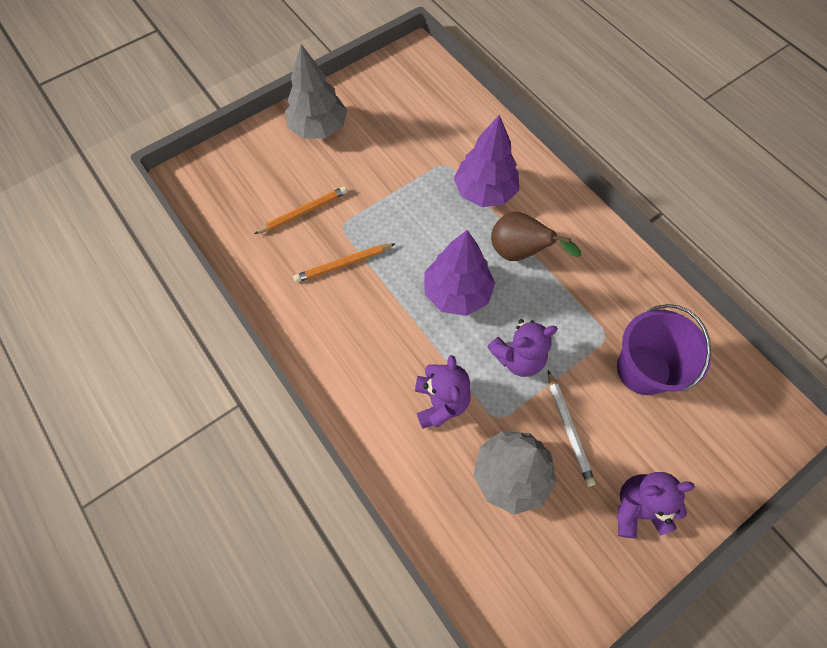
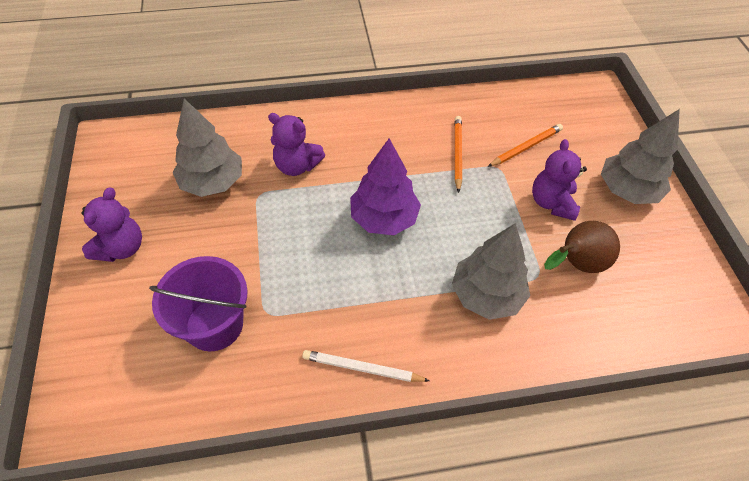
camera: 115 degrees right, 10 degrees down
(303, 212) = (526, 147): orange pencil -> orange pencil turned 120 degrees counterclockwise
(485, 192) = (486, 295): purple tree -> grey tree
(518, 358) = (295, 232): purple teddy bear -> purple teddy bear (552, 203)
(519, 252) = (397, 288): brown pear -> brown pear (576, 264)
(569, 429) = (213, 236): white pencil -> white pencil (362, 368)

